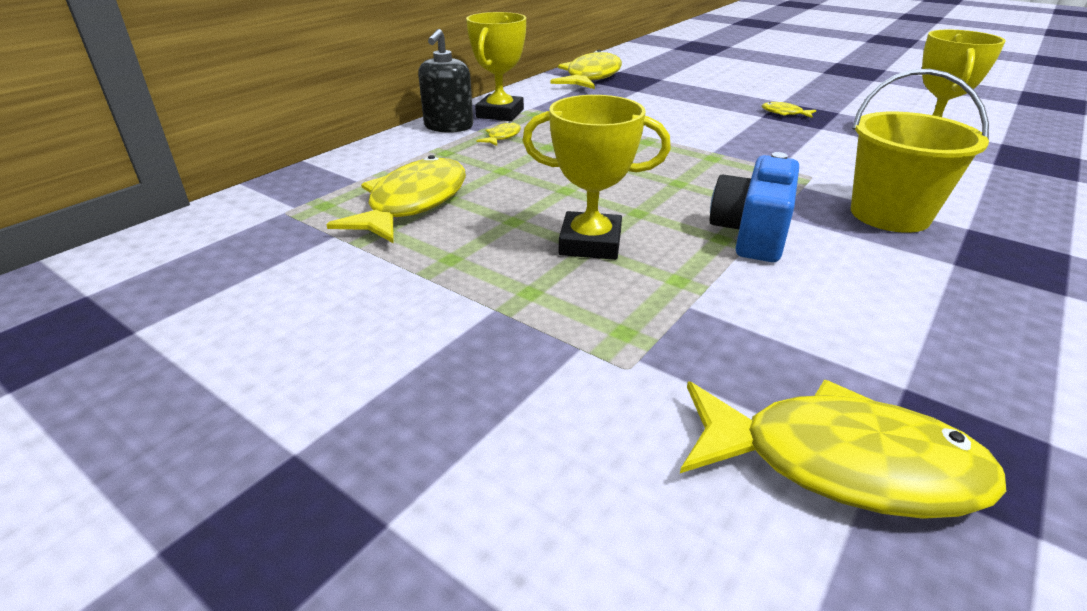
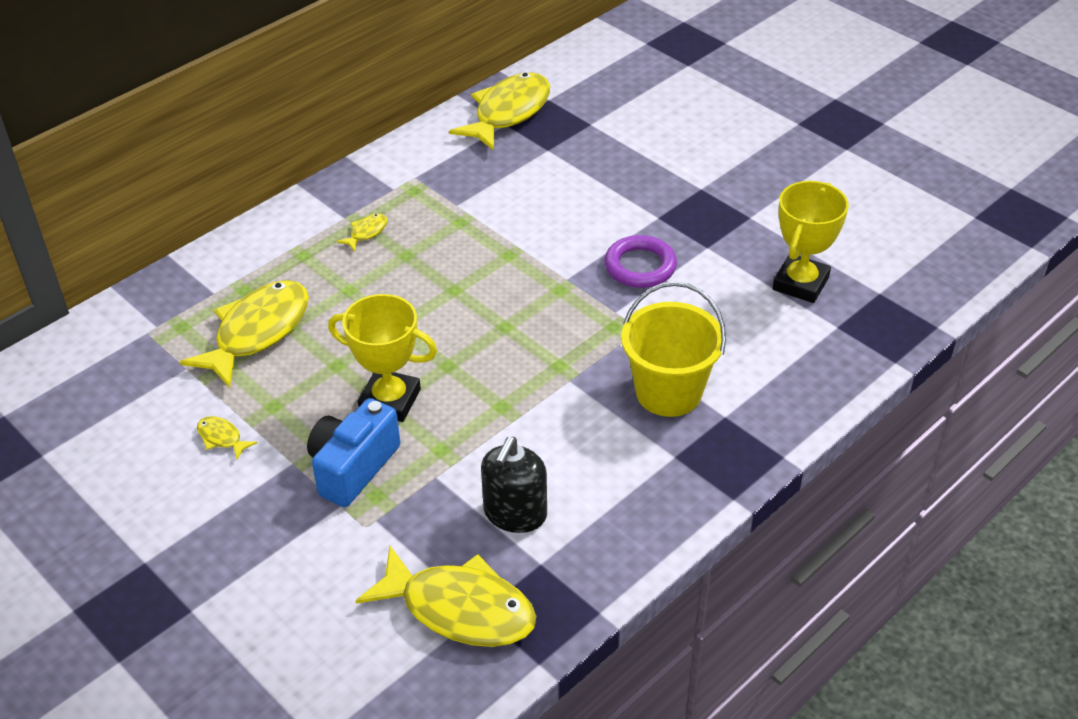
camera: 10 degrees right, 10 degrees up
(448, 126) = (317, 208): black soap dispenser -> black soap dispenser (515, 513)
(500, 113) = (377, 187): yellow trophy -> none
(751, 234) = (530, 403): blue camera -> blue camera (353, 467)
(774, 141) = (640, 266): none -> purple ring
(784, 113) = (686, 214): yellow fish -> yellow fish (222, 438)

